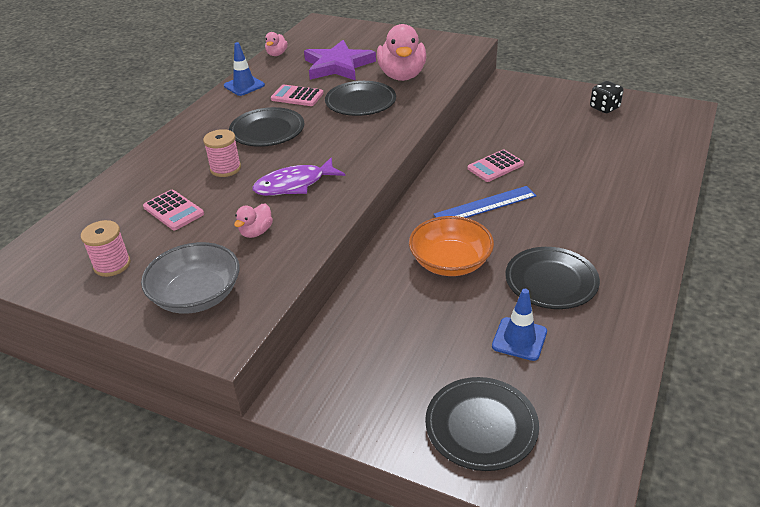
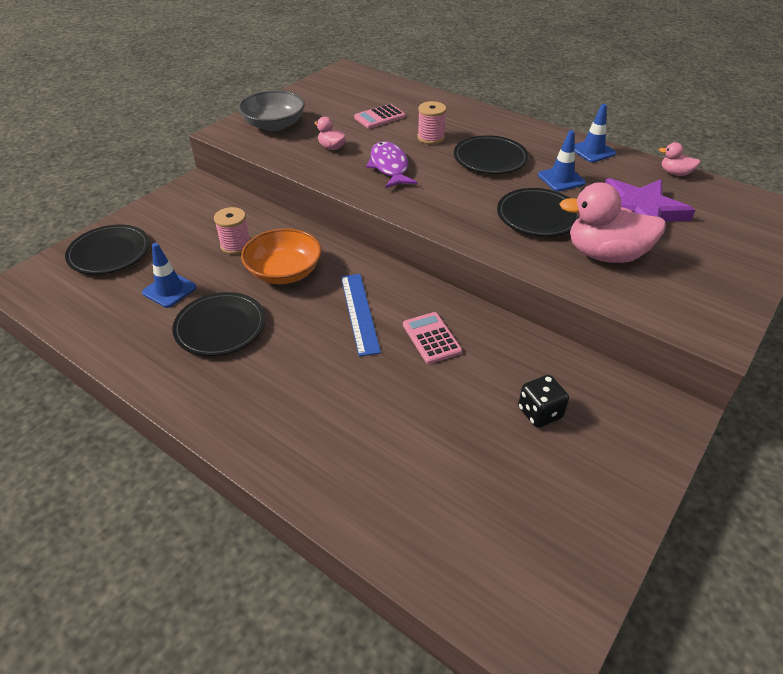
camera: 100 degrees right, 5 degrees up
(112, 265) = (327, 98): pink spool -> pink spool (235, 245)
(297, 96) = (561, 179): pink calculator -> blue traffic cone
(604, 108) = (566, 509): black dice -> black dice (539, 413)

